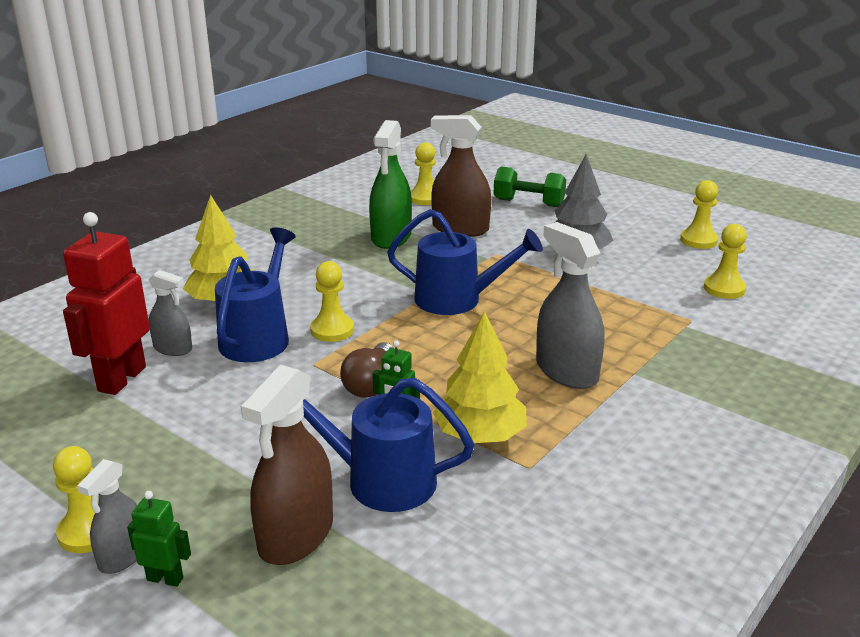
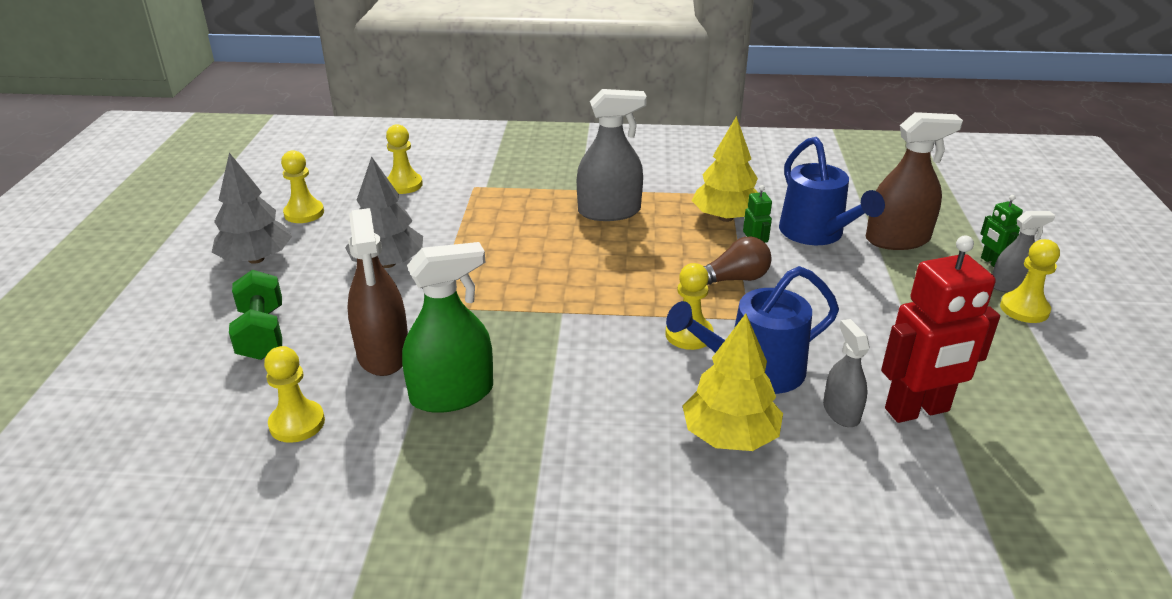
camera: 125 degrees left, 5 degrees up
(458, 300) = (555, 292): blue watering can -> none
(566, 371) = (609, 211): grey spray bottle -> grey spray bottle turned 120 degrees counterclockwise
(633, 215) = (256, 259): none -> grey tree

